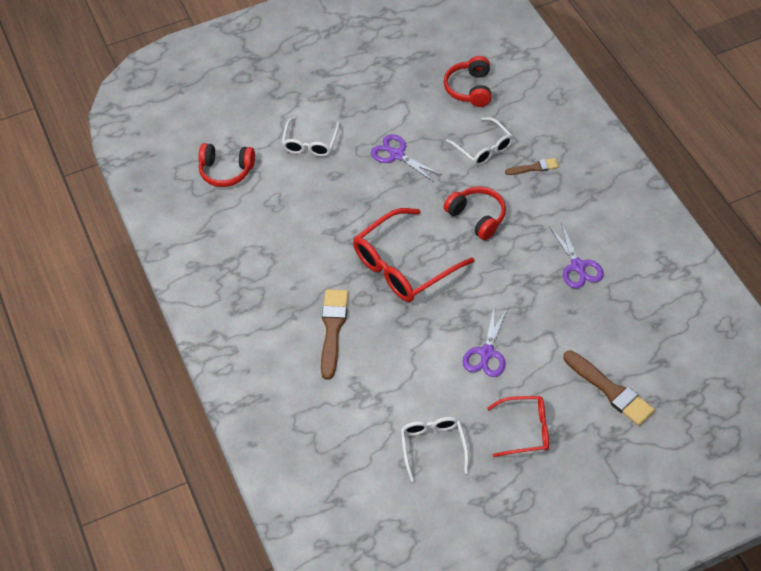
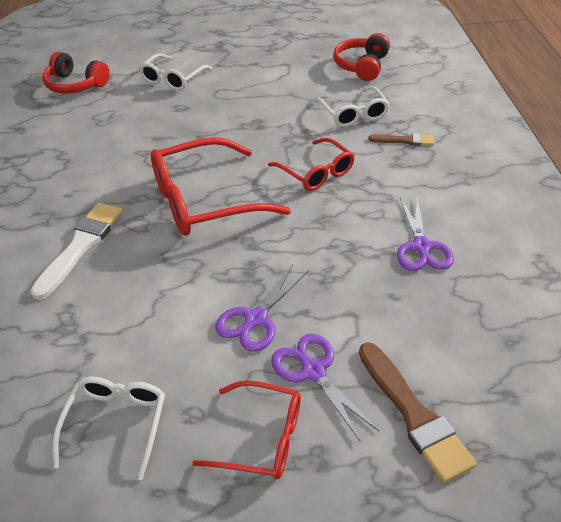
camera: 15 degrees right, 10 degrees down
(333, 329) = (81, 246): brown brush -> white brush
(396, 155) = (255, 103): purple scissors -> purple scissors (313, 371)
(477, 217) = (316, 172): red headphones -> red glasses

